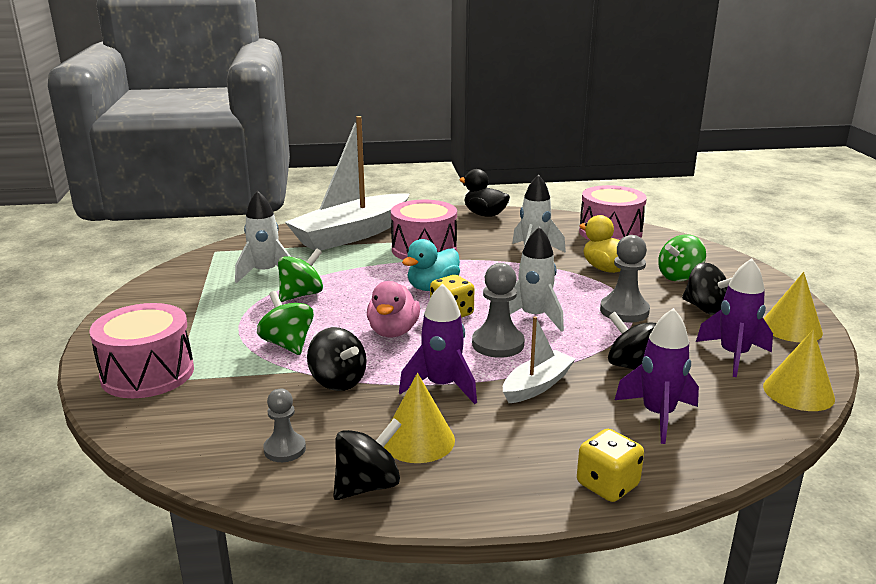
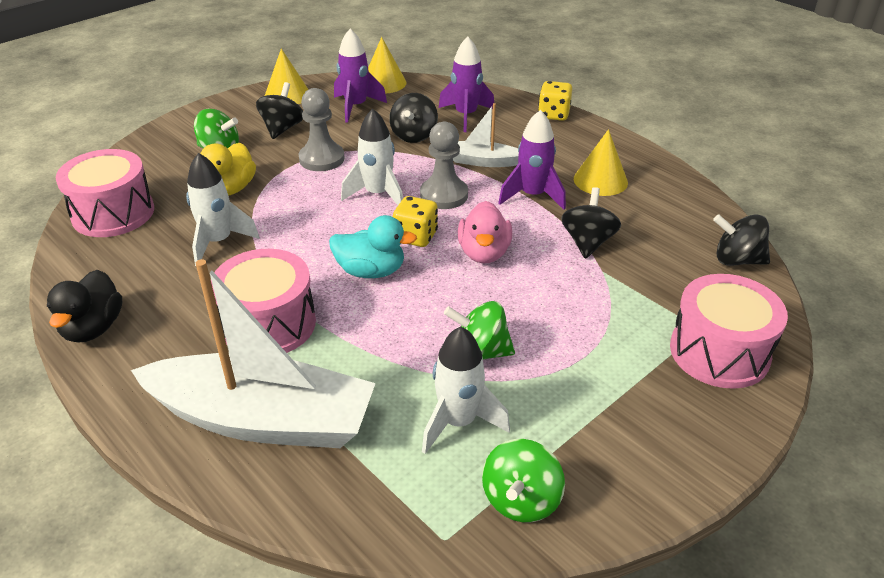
camera: 125 degrees left, 15 degrees up
(285, 449) = (681, 223): grey pawn -> none
(287, 344) = (575, 300): green spinning top -> green spinning top (521, 500)
(367, 485) = (661, 179): black spinning top -> black spinning top (737, 260)
(393, 332) = (484, 253): pink duck -> pink duck turned 120 degrees clockwise

